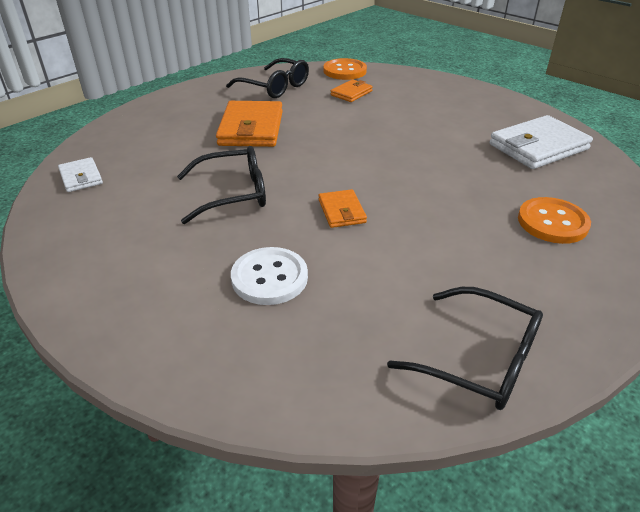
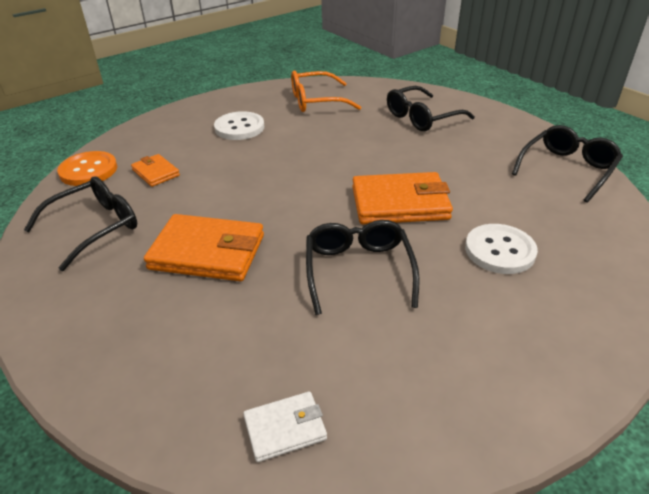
camera: 80 degrees left, 0 degrees up
(341, 211) = (400, 203): orange wallet -> orange wallet, size x1.90
(446, 114) = (239, 128): none -> white button
(538, 147) = (316, 101): white wallet -> orange glasses
(552, 222) = (422, 118): orange button -> black glasses

